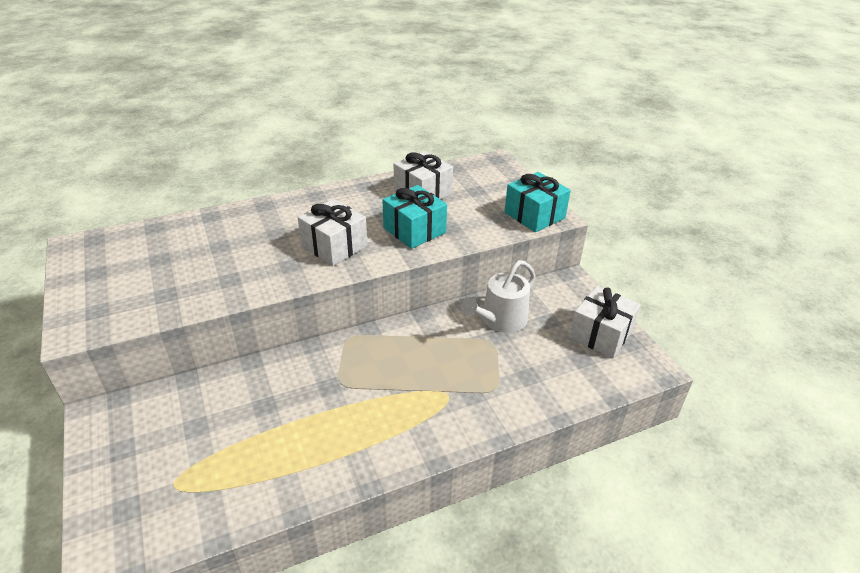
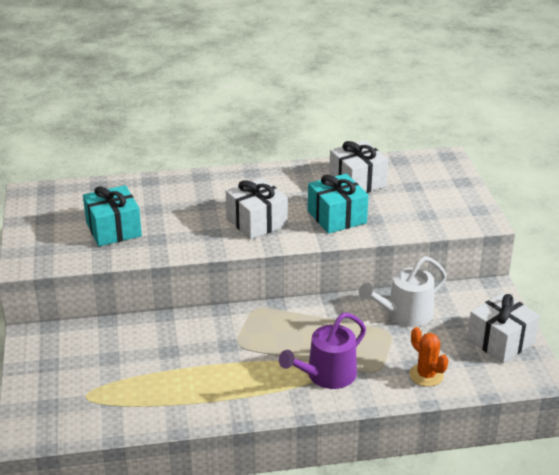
camera: 15 degrees right, 5 degrees down
(445, 404) = (327, 375): none -> purple watering can
(534, 215) = (463, 217): turquoise gift -> turquoise gift (113, 229)
(545, 385) = (426, 375): none -> orange cactus

